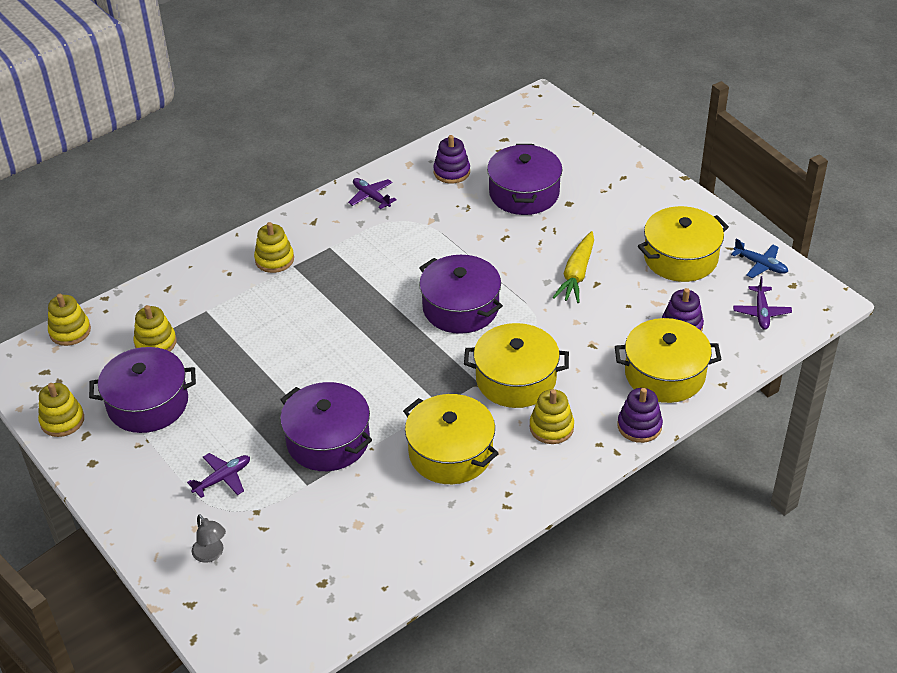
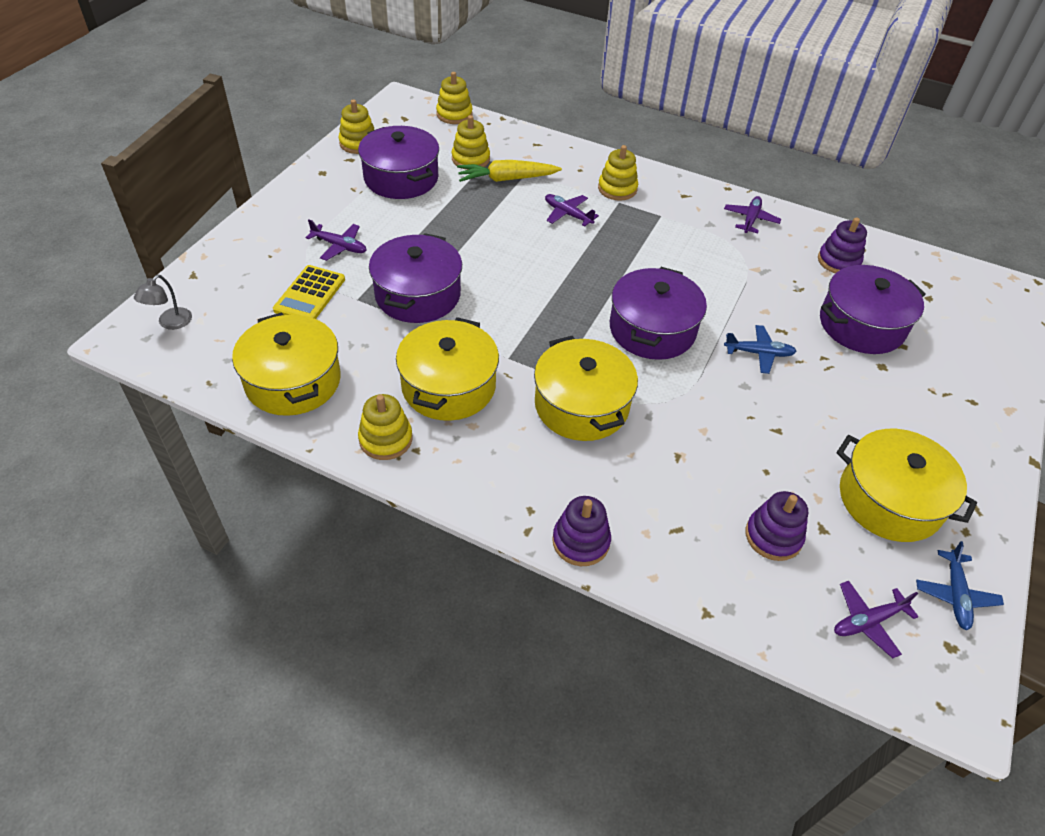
camera: 60 degrees right, 5 degrees up
(211, 554) = (251, 268): grey lamp -> grey lamp (170, 323)
(279, 518) = (310, 294): none -> yellow calculator
(287, 305) = (567, 214): none -> purple plane
(520, 260) = (759, 353): none -> blue plane
(551, 427) = (530, 458): yellow stacking toy -> yellow stacking toy (386, 439)
(576, 274) = (776, 408): yellow carrot -> yellow carrot (506, 179)
(665, 374) = (680, 542): yellow pot -> yellow pot (293, 381)

